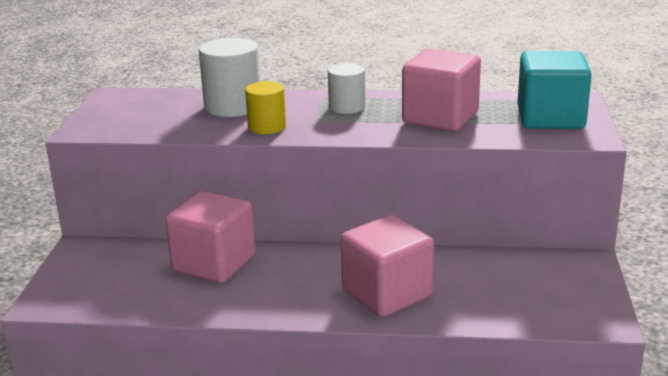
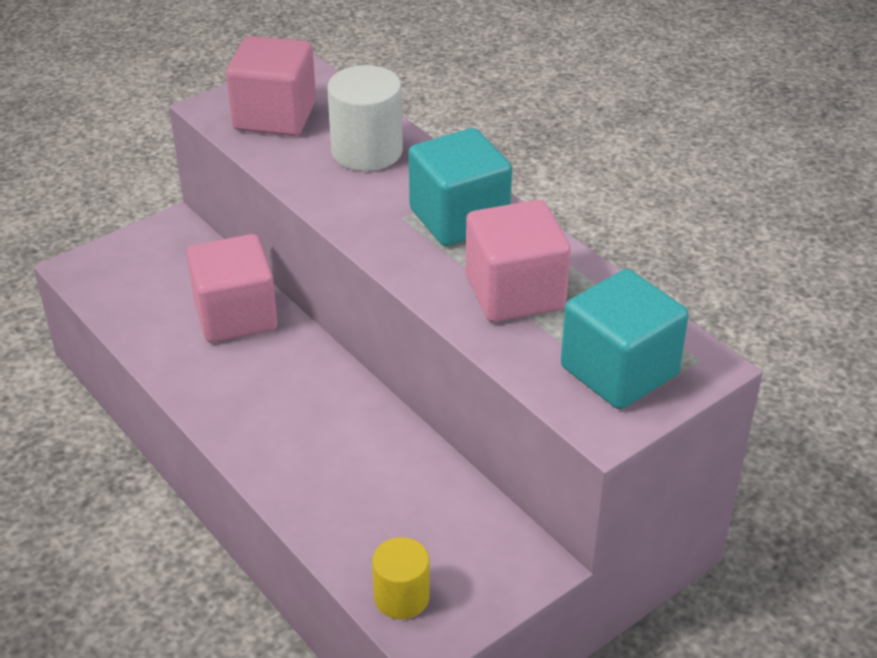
camera: 45 degrees right, 15 degrees up
(267, 127) = (347, 199): yellow cylinder -> yellow cylinder (401, 597)
(347, 107) = (459, 218): white cylinder -> turquoise cube
(387, 293) = (306, 454): pink cube -> pink cube (275, 116)

